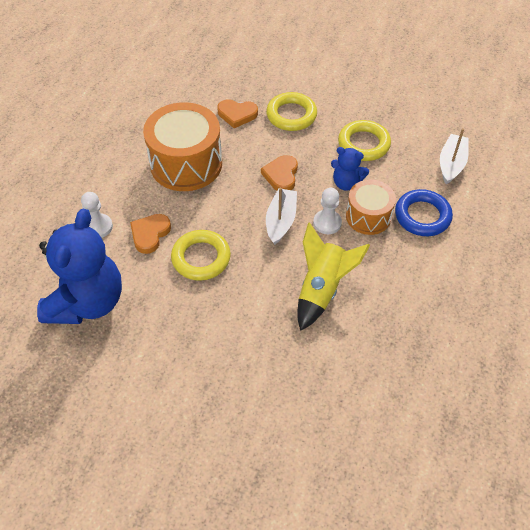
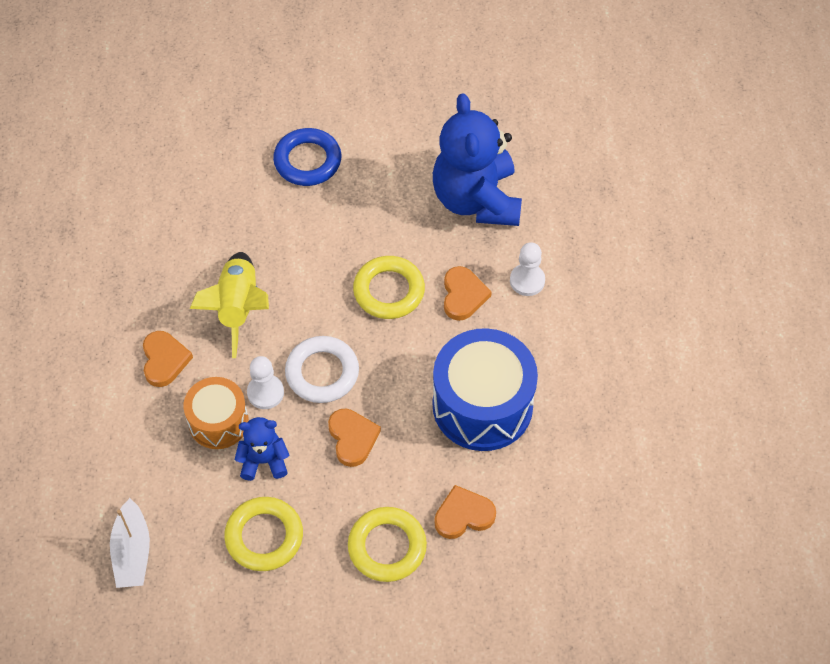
camera: 155 degrees right, 5 degrees up
(186, 164) = (482, 405): orange drum -> blue drum
(281, 221) = (322, 373): white boat -> white ring
(394, 272) = (164, 360): none -> orange heart
(422, 216) = (151, 450): blue ring -> blue ring (307, 161)

